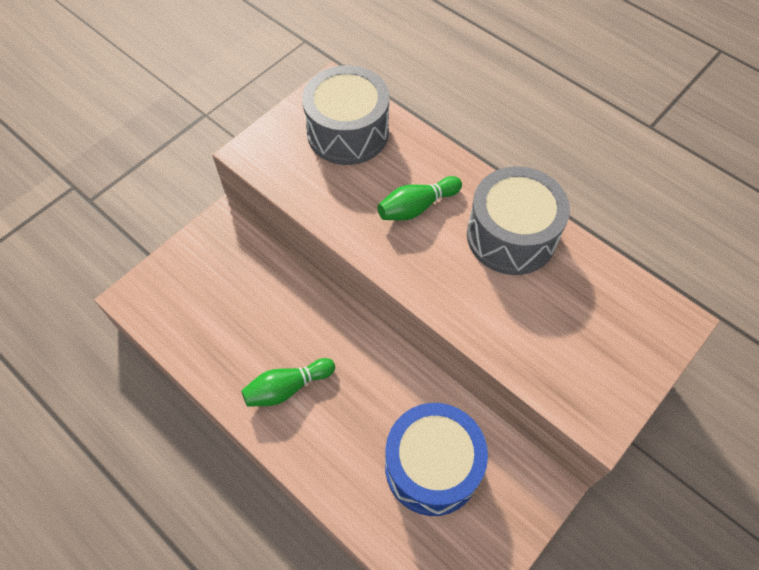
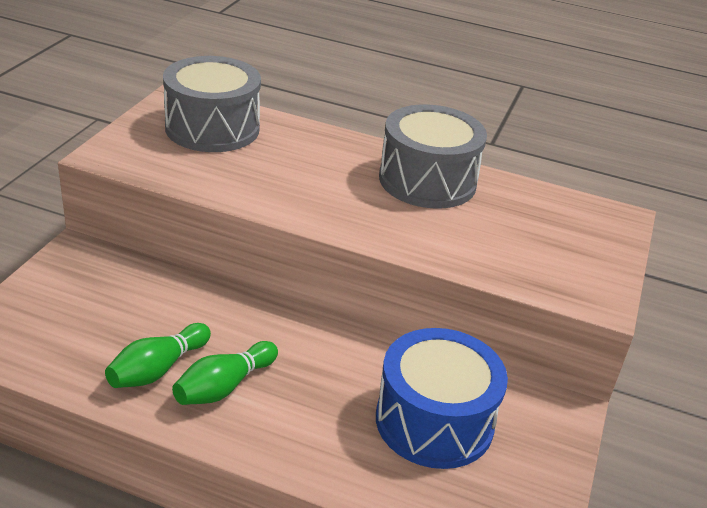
camera: 25 degrees left, 25 degrees down
(417, 207) = (318, 173): green bowling pin -> green bowling pin (158, 369)

